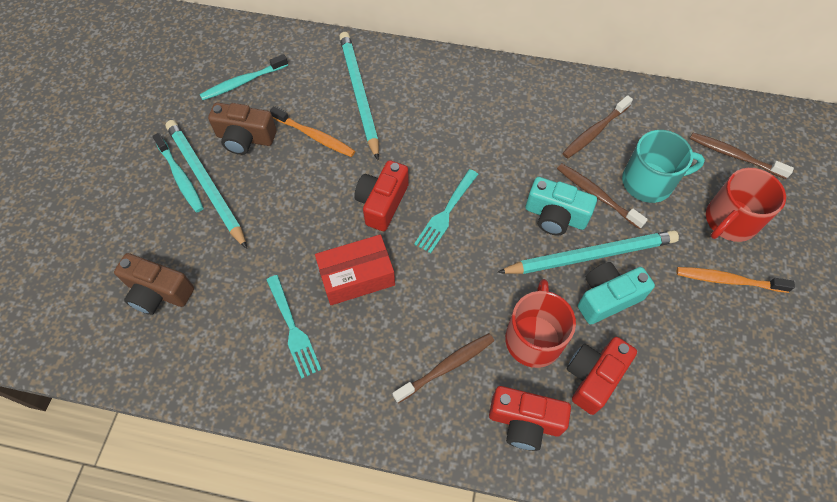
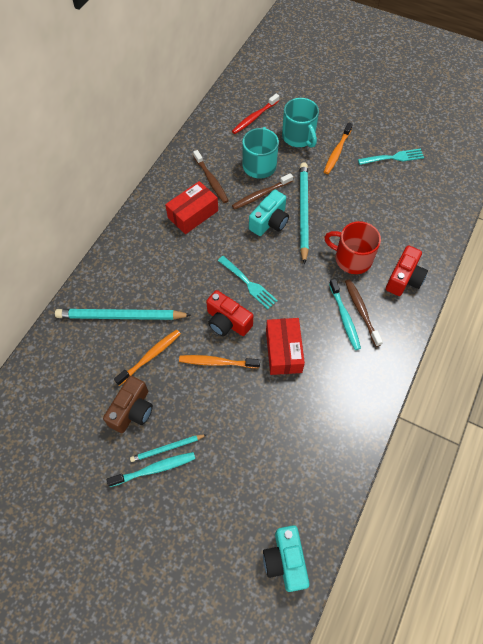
camera: 75 degrees left, 0 degrees up
(158, 292) = (260, 497): brown camera -> none
(206, 183) = (167, 448): turquoise pencil -> turquoise pencil, size x0.52
(243, 82) = (70, 404): turquoise toothbrush -> turquoise toothbrush (344, 317)
(293, 329) = (314, 401): turquoise fork -> turquoise fork (393, 158)
(323, 205) = (217, 362): none -> orange toothbrush
(530, 126) = (193, 214): none -> red box
(593, 377) = (383, 236): red camera -> none
(607, 298) = (334, 213): turquoise camera -> turquoise camera (285, 560)
(729, 221) = (298, 137): red mug -> turquoise mug
(734, 156) = (254, 117): brown toothbrush -> red toothbrush

